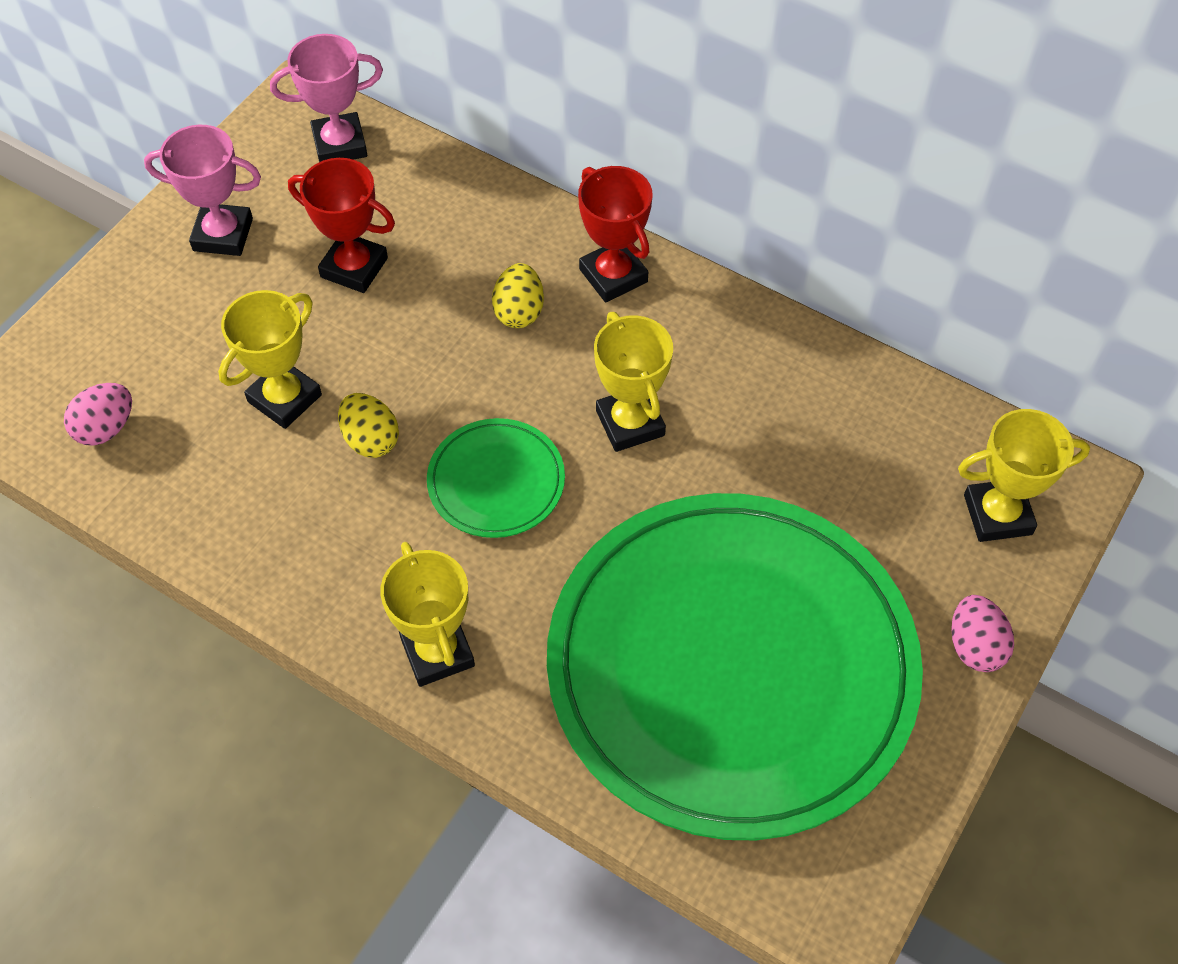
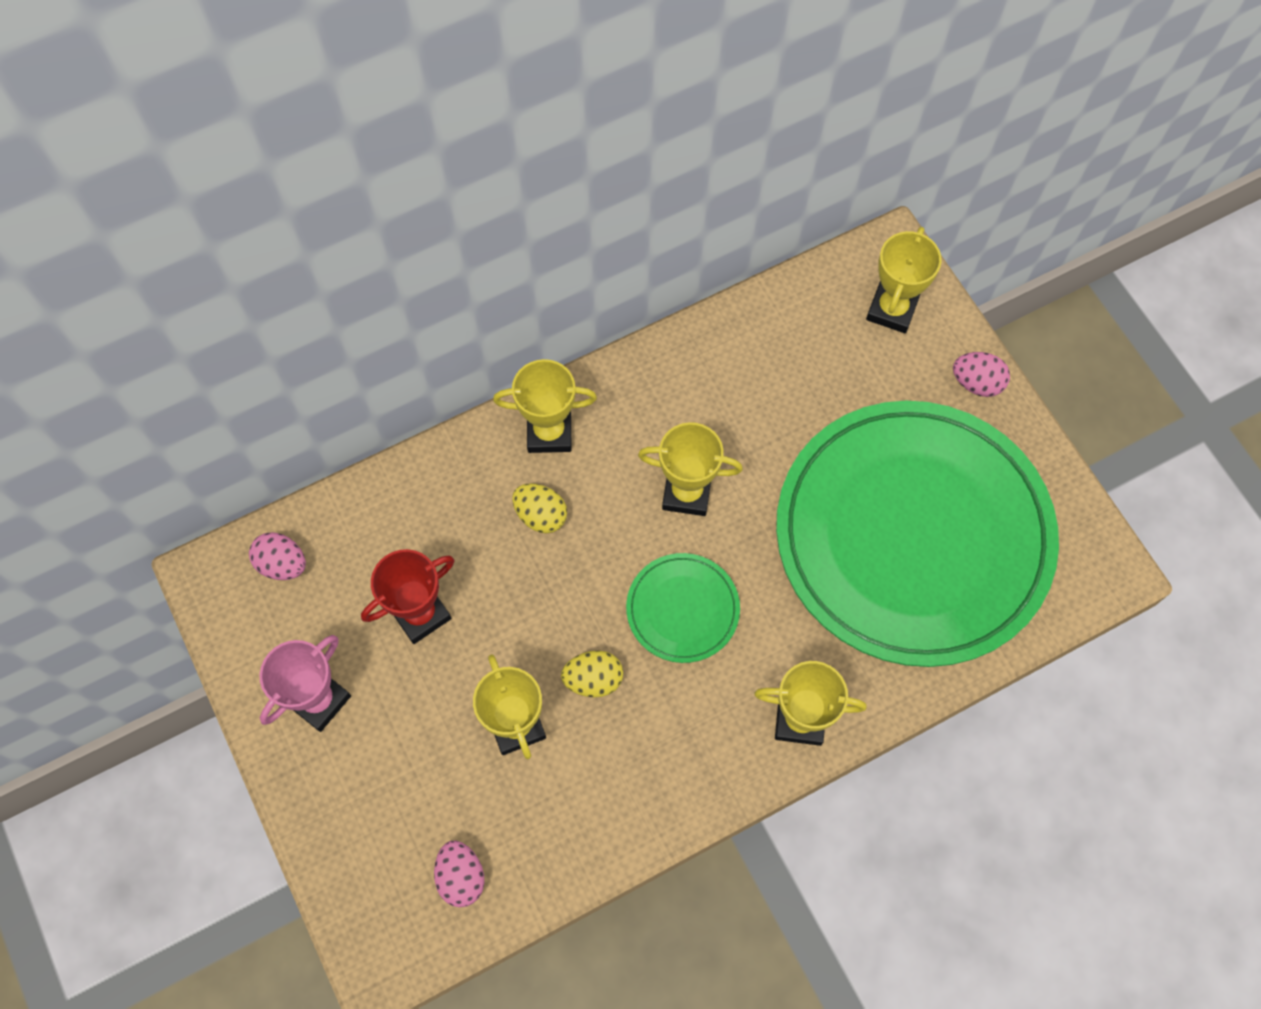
camera: 60 degrees left, 10 degrees up
(340, 144) = (282, 564): pink trophy -> pink egg
(613, 275) = (549, 432): red trophy -> yellow trophy

